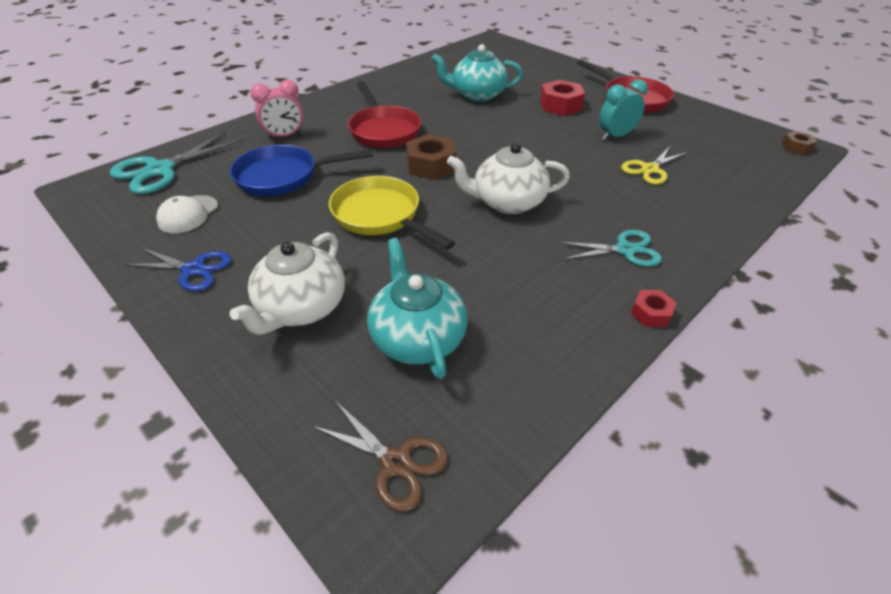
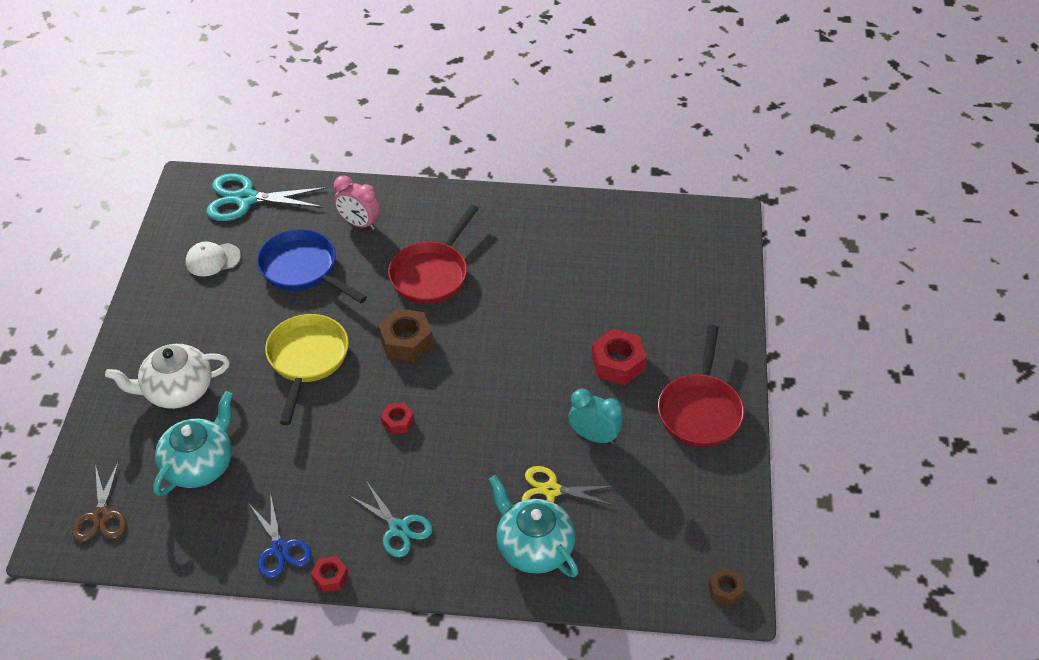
camera: 50 degrees right, 5 degrees up
(193, 270) = (164, 312): blue scissors -> blue scissors (280, 549)
(477, 95) = (572, 290): turquoise teapot -> turquoise teapot (534, 547)
(507, 202) = (398, 422): white teapot -> red nut

